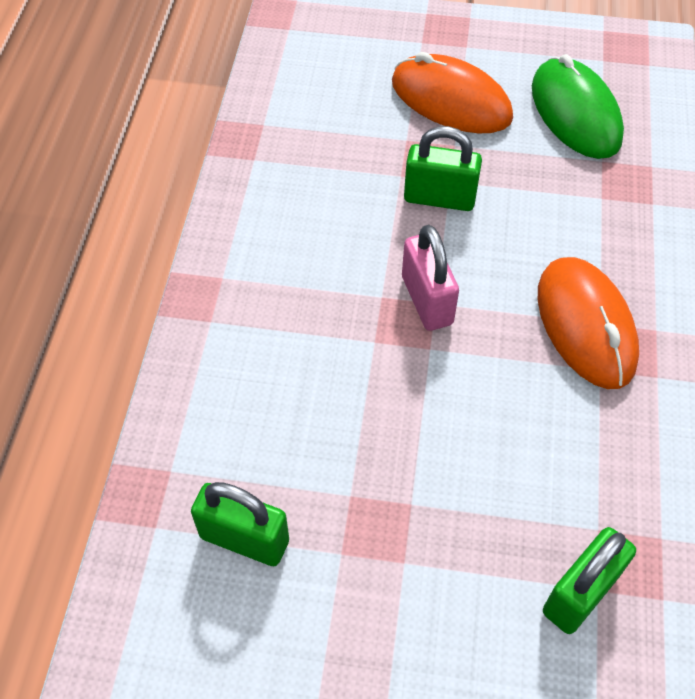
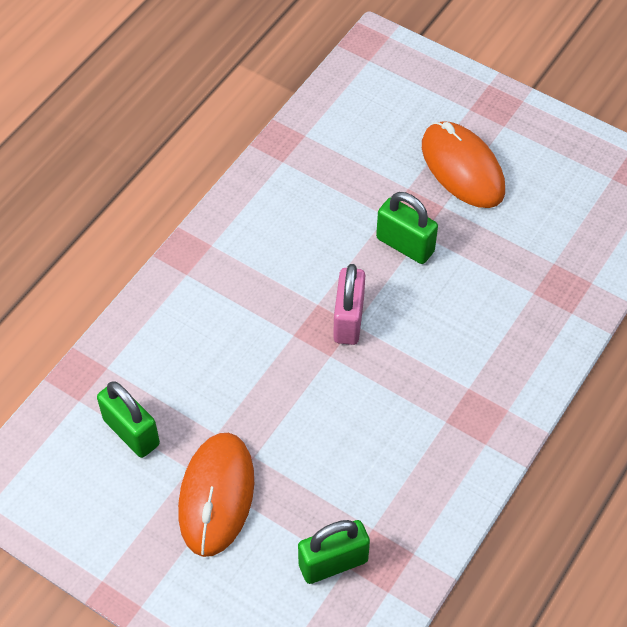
camera: 25 degrees right, 0 degrees up
(575, 113) = (557, 215): green mouse -> none
(585, 325) = (455, 385): orange mouse -> orange mouse (216, 495)

